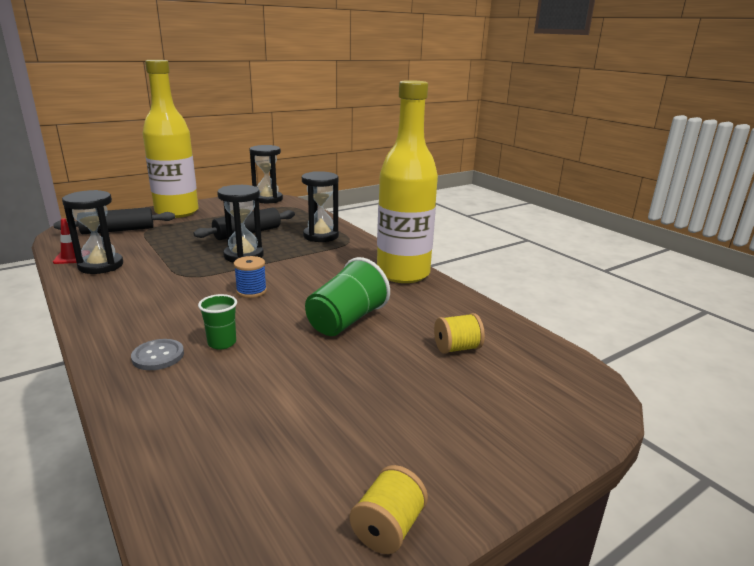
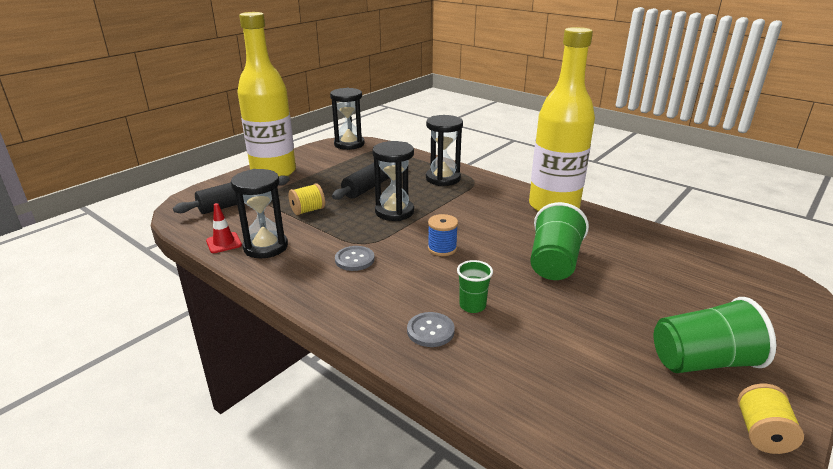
camera: 15 degrees left, 5 degrees up
(162, 287) = (354, 259): none -> grey button
(401, 441) = (703, 361): none -> green cup
(457, 348) = (664, 271): yellow spool -> yellow spool (308, 210)

